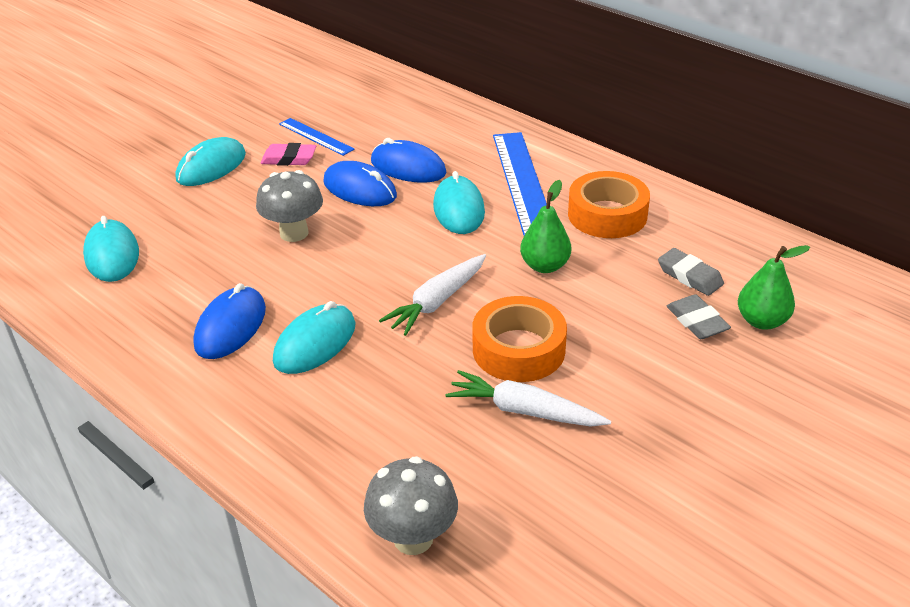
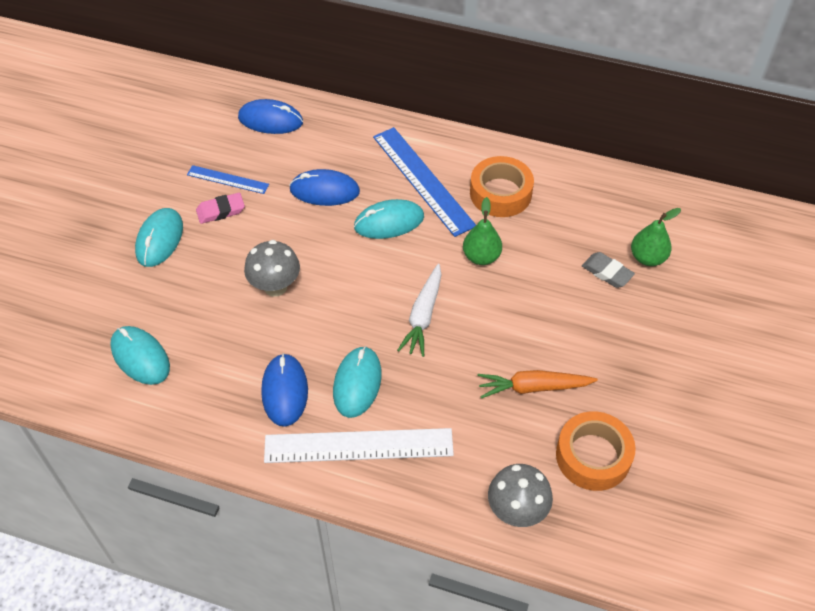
camera: 25 degrees left, 15 degrees up
(270, 404) = (358, 446): none -> white ruler
(359, 189) = (299, 225): blue mouse -> blue mouse (270, 120)
(459, 209) = (389, 222): turquoise mouse -> turquoise mouse turned 75 degrees counterclockwise
(518, 349) = (502, 338): orange tape -> orange tape (593, 456)
(524, 411) = (533, 387): white carrot -> orange carrot
(689, 276) = (584, 233): grey eraser -> none

